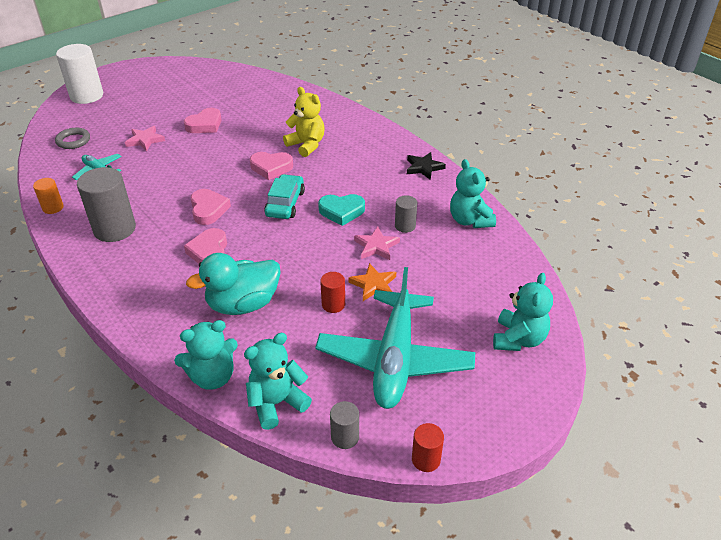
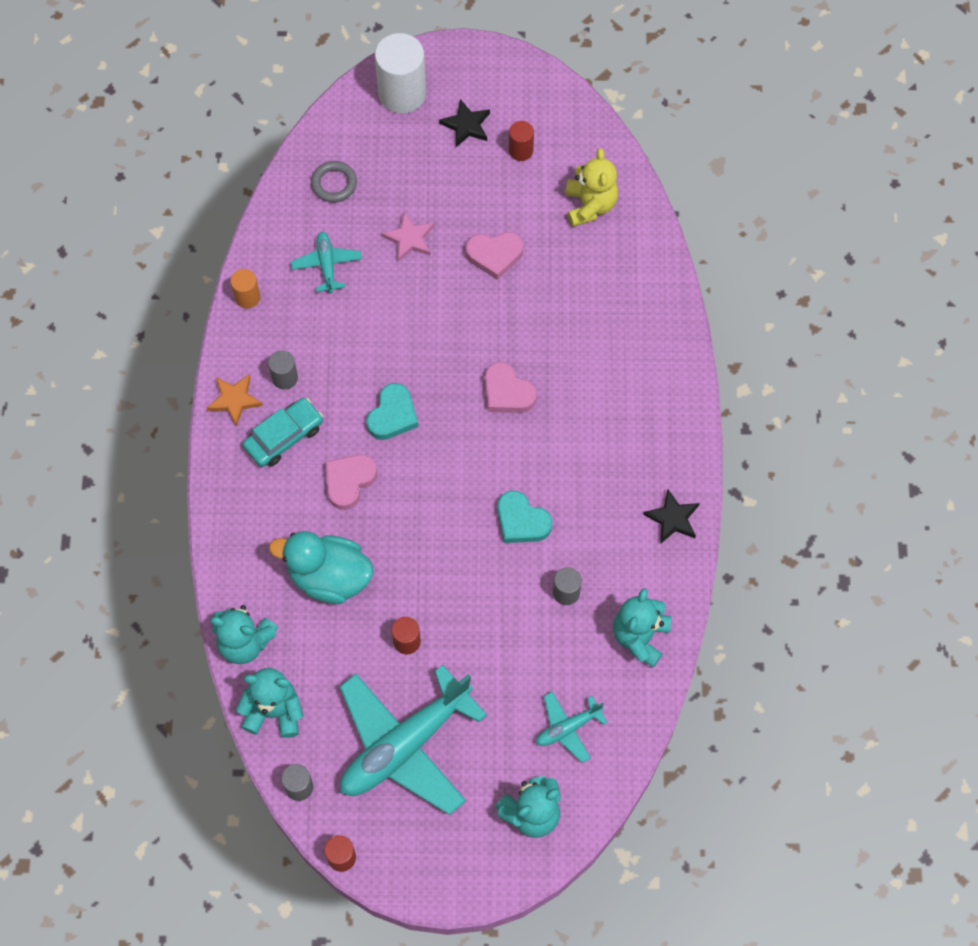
camera: 40 degrees right, 25 degrees up
(114, 229) = (285, 378): grey cylinder -> grey cylinder, size x0.51
(138, 91) = (466, 125): none -> black star
(180, 87) = (520, 150): none -> red cylinder
(208, 209) = (392, 415): pink heart -> turquoise heart
(285, 203) = (475, 464): turquoise car -> turquoise car (284, 437)
(306, 145) = (577, 380): yellow teddy bear -> yellow teddy bear (590, 205)
(374, 285) = (464, 646): orange star -> orange star (234, 400)
(376, 246) = (512, 598): pink star -> none
(484, 283) = (568, 728): none -> turquoise plane

